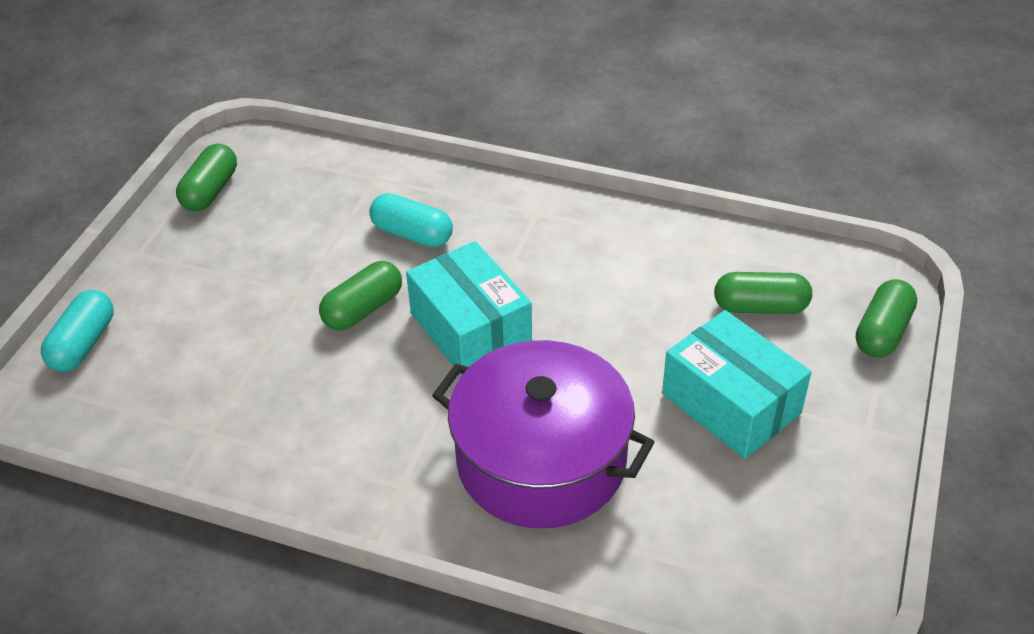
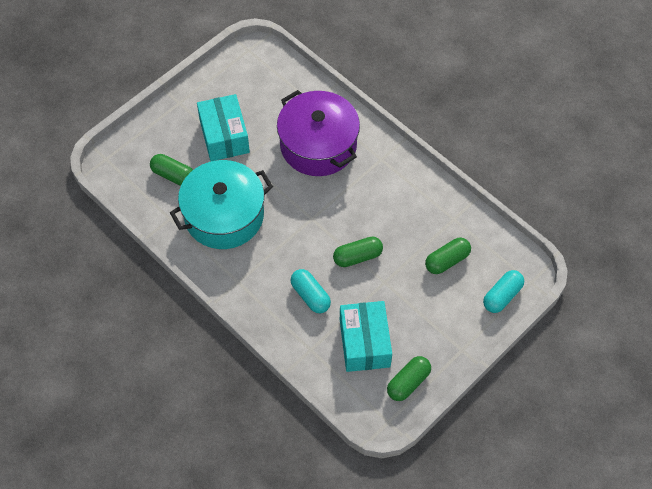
camera: 155 degrees left, 15 degrees up
(470, 329) = (312, 222): turquoise box -> turquoise box (364, 343)
(626, 283) = (224, 215): none -> turquoise pot
(882, 332) = (132, 140): green capsule -> green capsule (447, 261)

